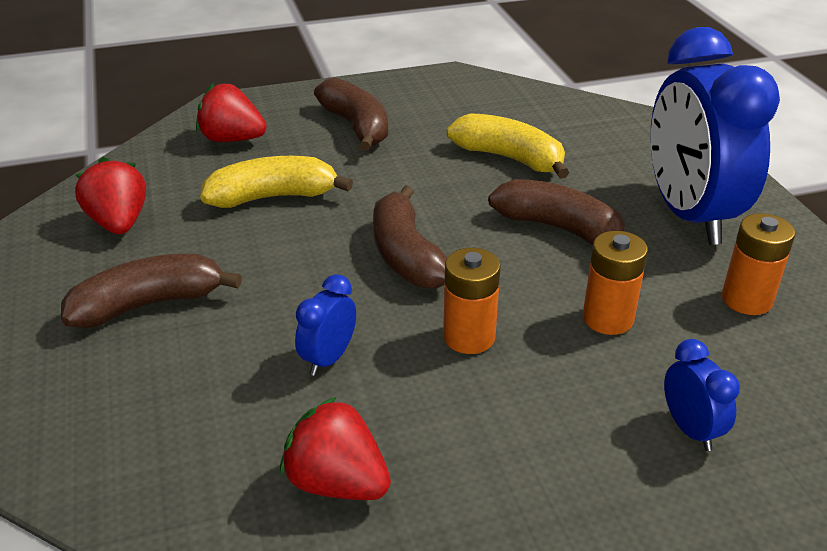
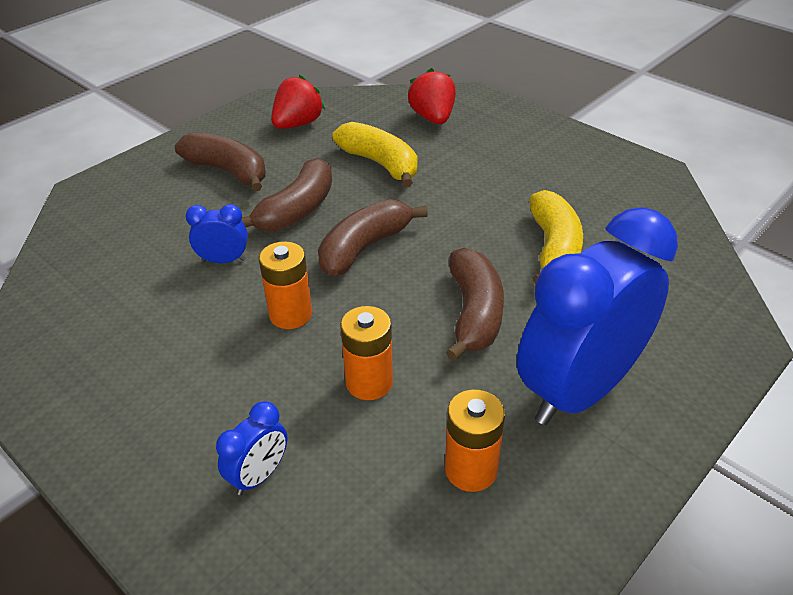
camera: 60 degrees right, 5 degrees up
(337, 482) = (112, 311): red strawberry -> none
(356, 126) = (511, 158): brown banana -> brown banana (297, 210)

